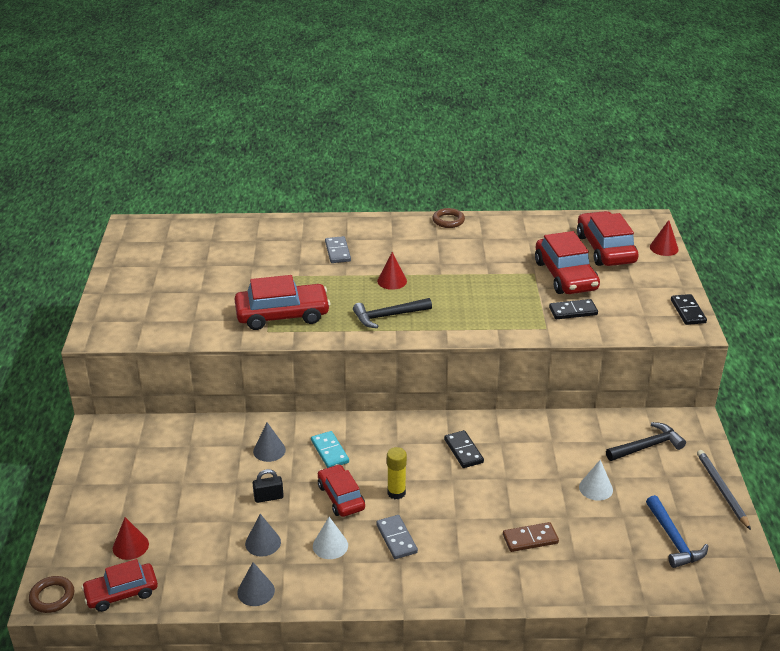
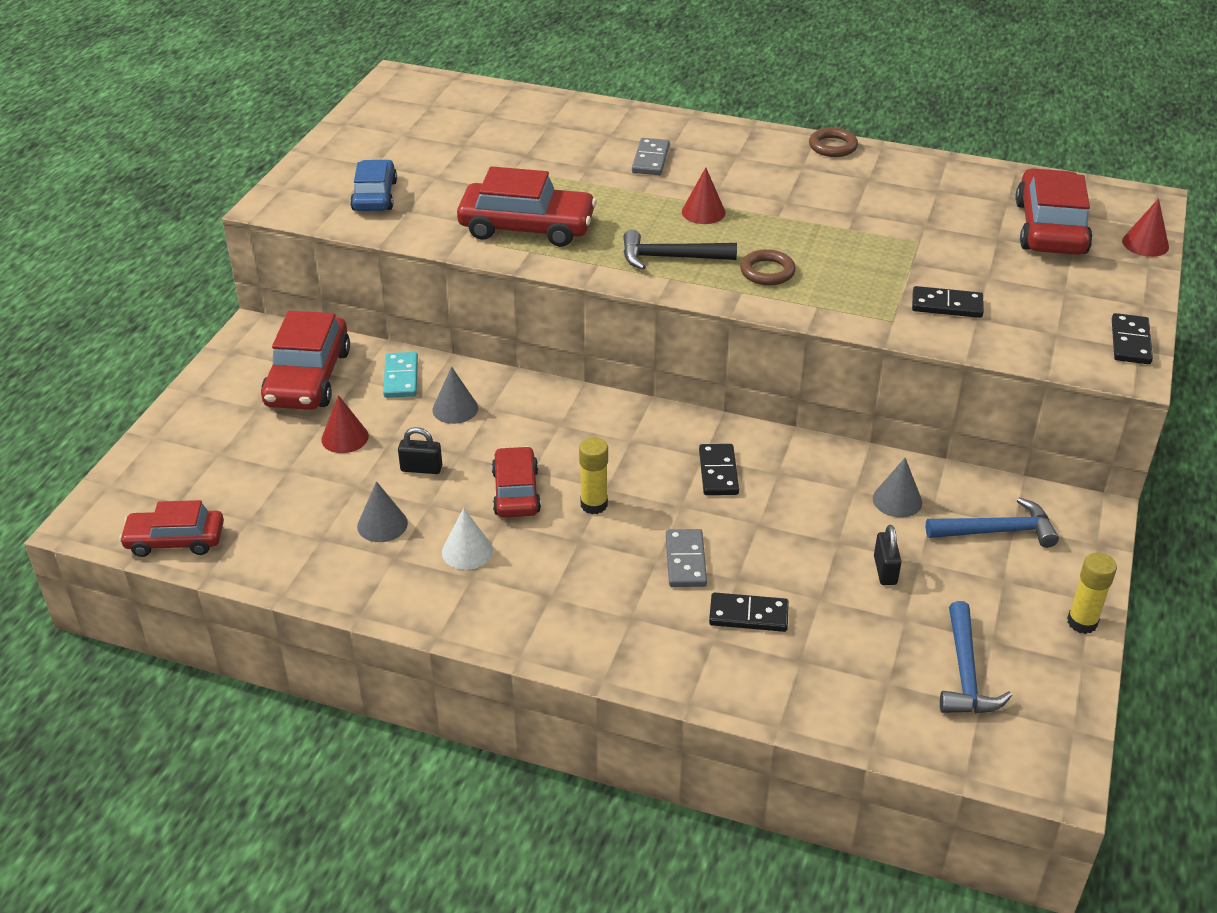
camera: 20 degrees right, 5 degrees up
(52, 597) = (92, 523): brown ring -> brown ring (767, 272)
(130, 546) = (217, 485): red cone -> red cone (345, 437)
(164, 314) = (375, 196): none -> blue car
(256, 591) = (339, 583): grey cone -> grey cone (897, 500)
(329, 451) = (533, 429): turquoise domino -> turquoise domino (401, 377)
(396, 538) = (561, 565): grey domino -> grey domino (686, 561)
(530, 539) = (748, 615): brown domino -> black domino
(565, 276) = (964, 253): red car -> red car (308, 378)
(596, 488) = (885, 570): white cone -> black padlock
(647, 446) = (997, 531): black hammer -> blue hammer
(721, 490) = (1082, 622): grey pencil -> yellow glue stick

